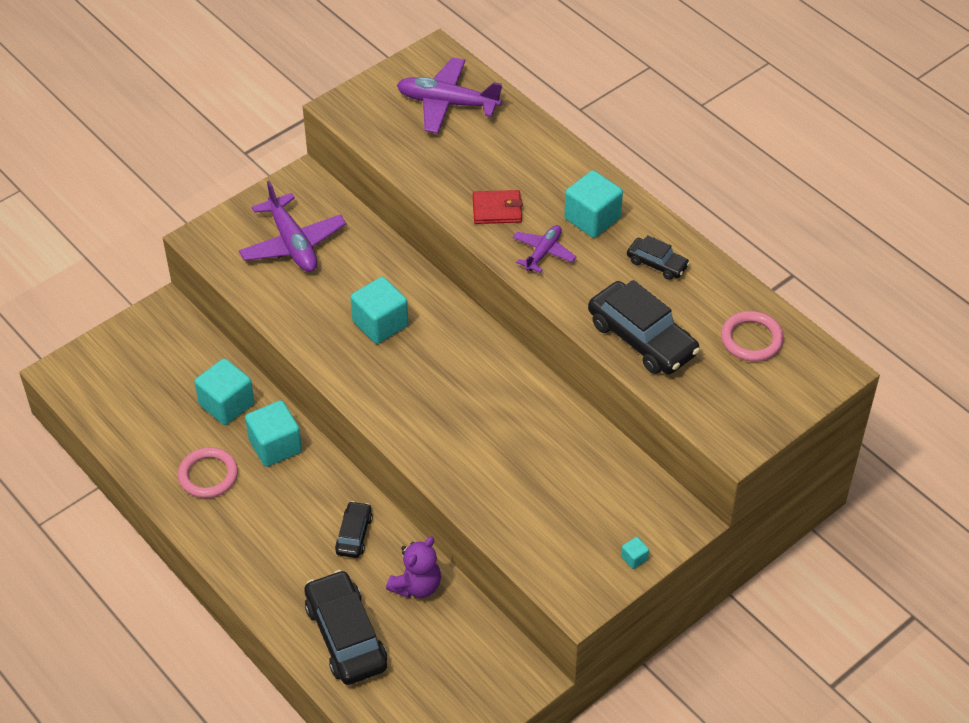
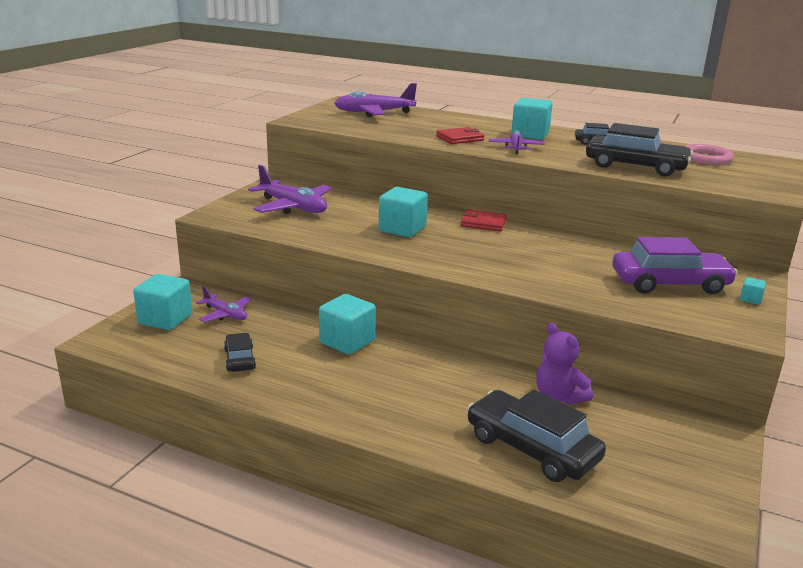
camera: 25 degrees left, 25 degrees down
(184, 366) = (225, 314): none -> purple plane
(208, 475) = (297, 372): pink ring -> none
(226, 404) = (281, 327): turquoise cube -> turquoise cube (165, 319)
(354, 534) = (469, 378): black car -> black car (240, 359)
(417, 586) = (559, 397): purple teddy bear -> purple teddy bear turned 135 degrees clockwise
(476, 336) = (483, 223): none -> red wallet
(577, 507) = (669, 283): none -> purple car

